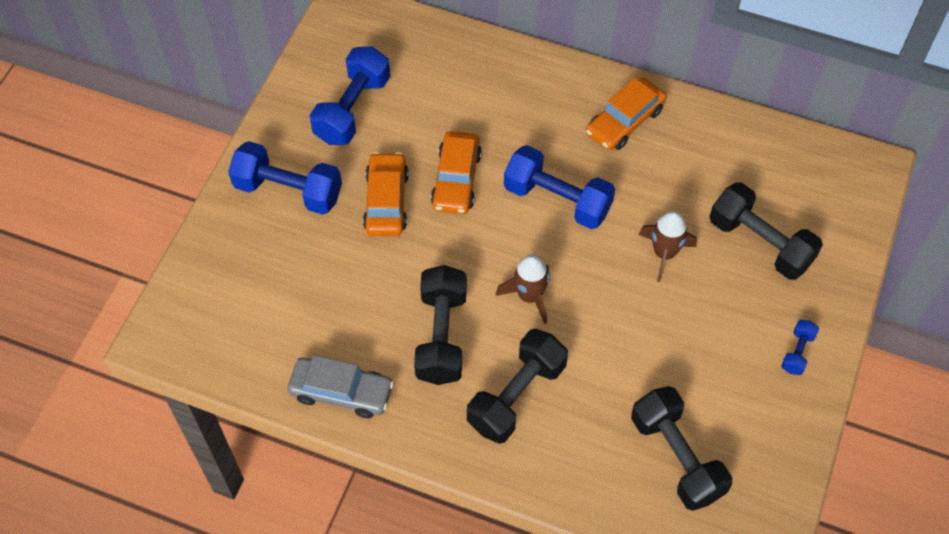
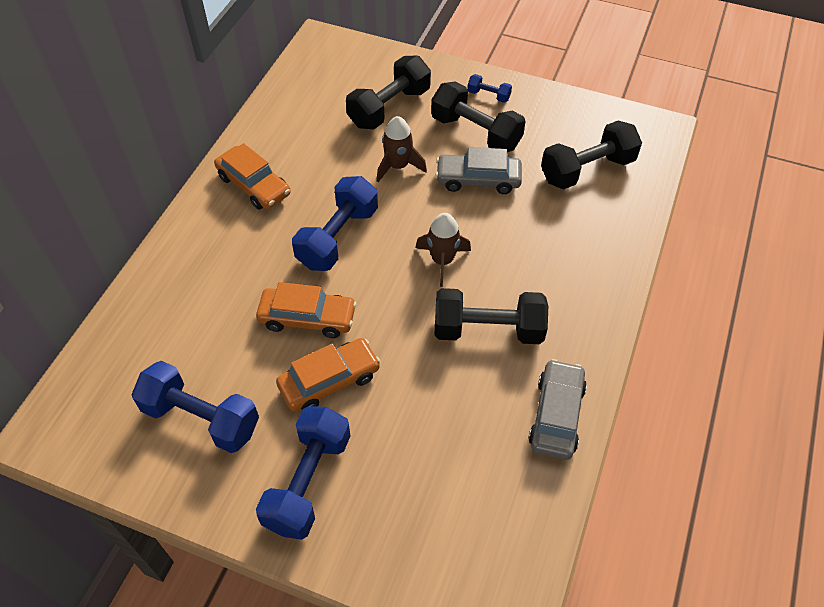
camera: 90 degrees left, 5 degrees down
(386, 201) = (329, 381): orange car -> orange car turned 150 degrees clockwise
(516, 396) = (545, 272): black dumbbell -> black dumbbell (476, 132)
(650, 335) = (478, 180): none -> grey car

